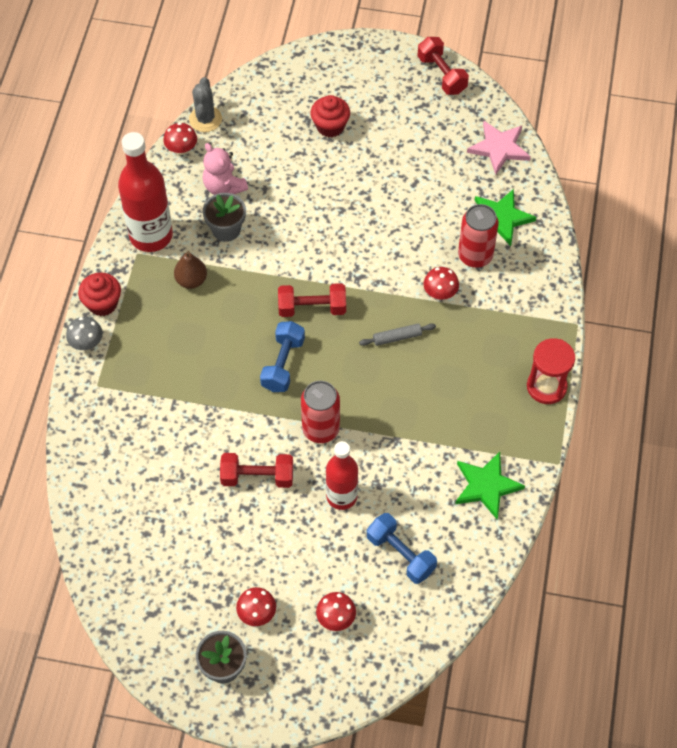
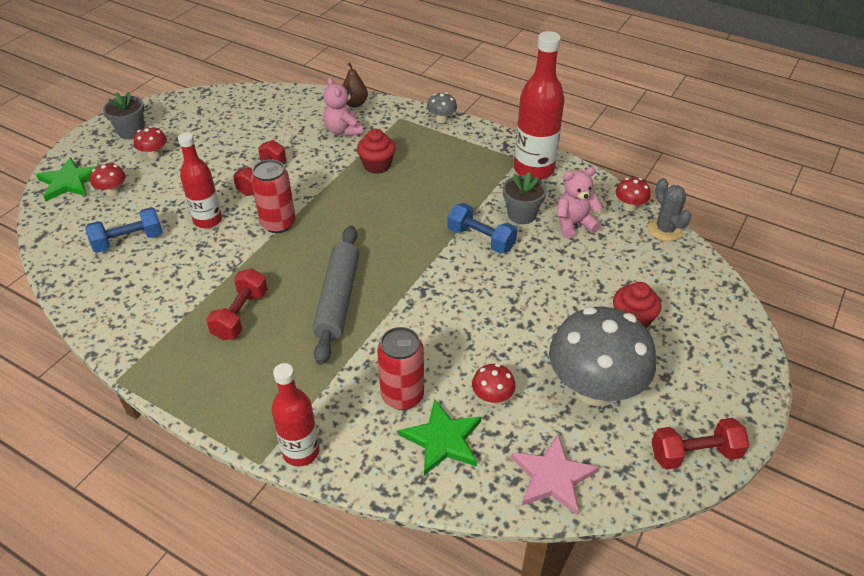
camera: 110 degrees right, 15 degrees down
(102, 303) = (475, 133): red cupcake -> red cupcake (377, 165)
(142, 434) = (343, 130): none -> pink teddy bear
(191, 280) = (474, 183): brown pear -> brown pear (354, 104)
(205, 119) = (665, 229): grey cactus -> grey cactus turned 45 degrees clockwise
(283, 364) = (357, 217): blue dumbbell -> blue dumbbell (481, 239)
(312, 308) = (405, 249): red dumbbell -> red dumbbell (240, 315)
(397, 337) = (338, 299): grey rolling pin -> grey rolling pin, size x2.17
(411, 138) = (594, 388): none -> grey mushroom
(440, 293) = (370, 348): red mushroom -> red mushroom (492, 397)
(486, 486) = (140, 316): green star -> green star (69, 182)
(546, 387) = (204, 402): red hourglass -> none
(554, 302) = (301, 451): none -> red bottle

